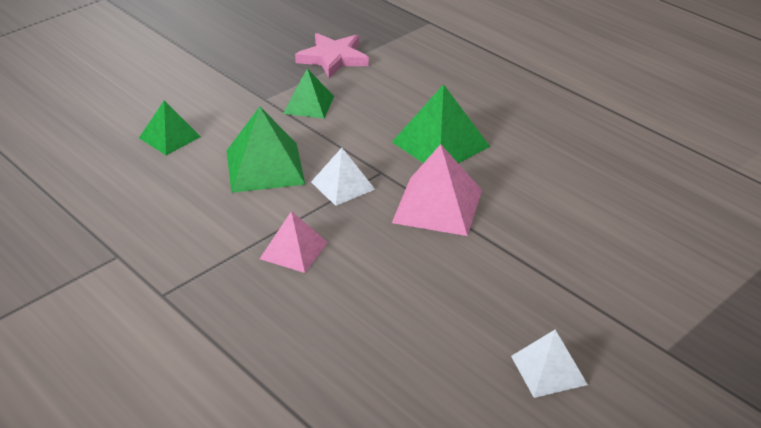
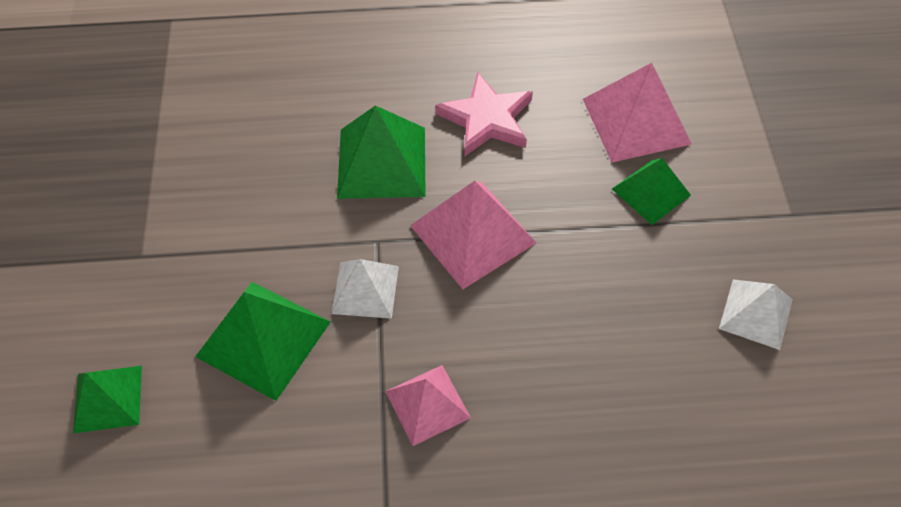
camera: 50 degrees left, 20 degrees up
(308, 104) = (196, 224): green pyramid -> green pyramid (651, 192)
(333, 58) = (136, 144): pink star -> pink star (487, 119)
(632, 231) = (636, 121): none -> pink pyramid

